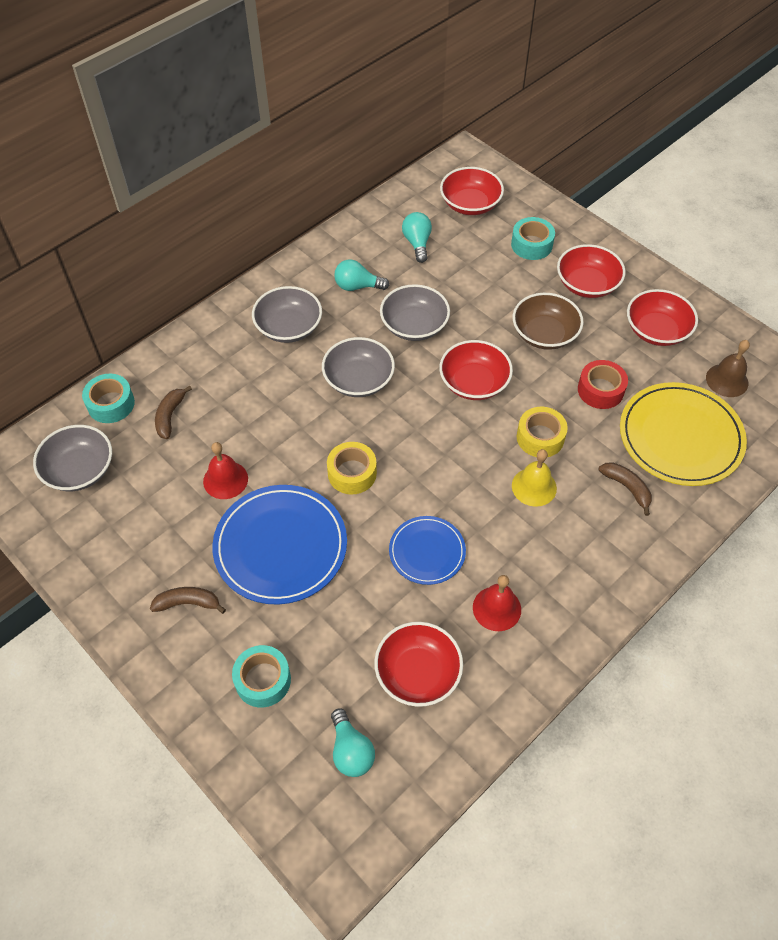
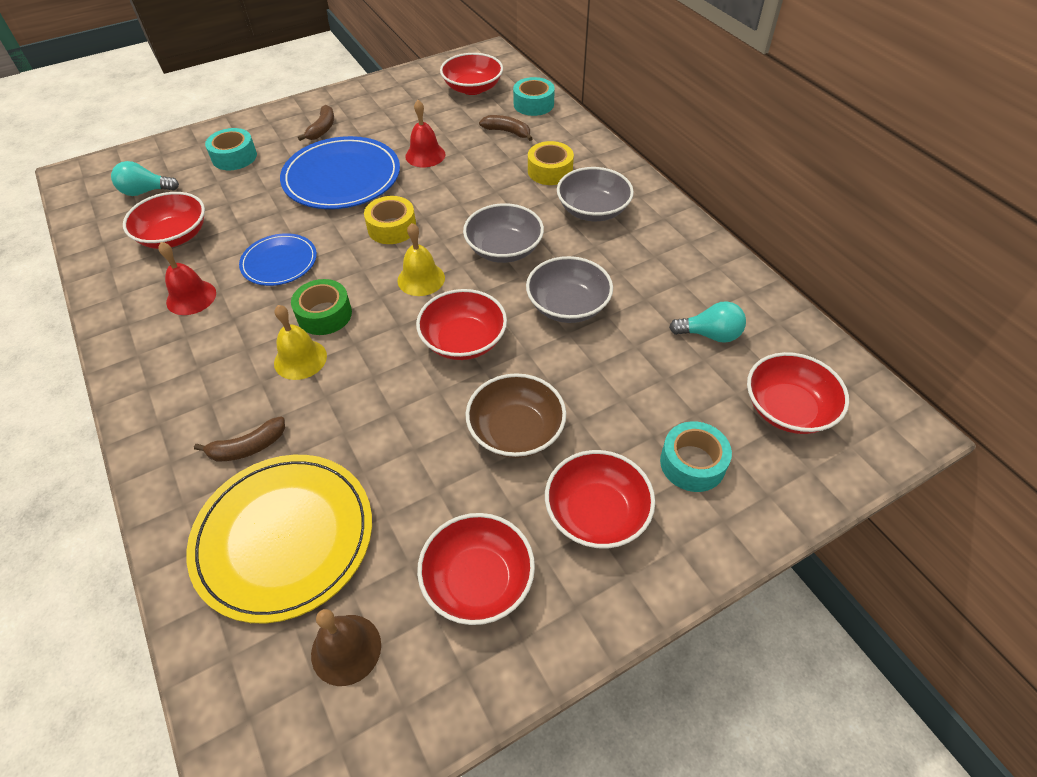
camera: 105 degrees right, 5 degrees down
(79, 470) = (472, 88): grey bowl -> red bowl
(357, 286) = (642, 269): turquoise light bulb -> none
(414, 430) = (421, 279): none -> yellow bell
(480, 488) = (324, 314): none -> green tape
(540, 437) = (360, 382): yellow tape -> yellow tape (550, 171)
(600, 390) = (400, 466): red tape -> none

